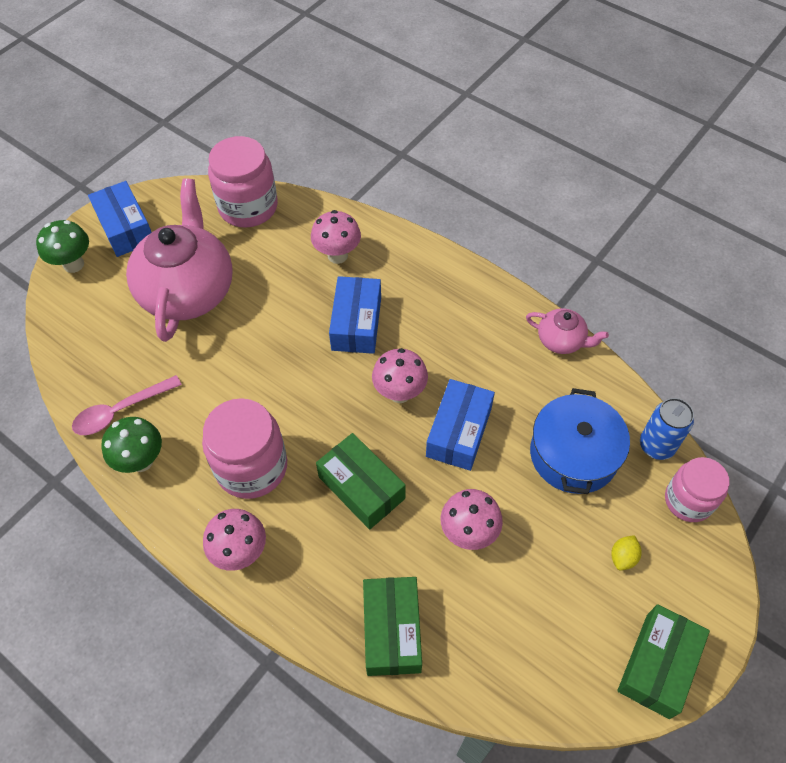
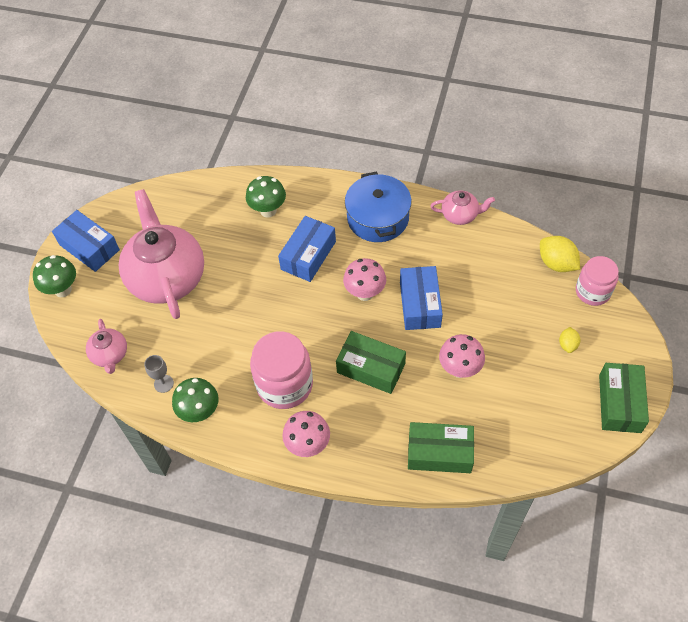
camera: 20 degrees left, 0 degrees up
(82, 356) = (110, 355): none -> pink teapot
(120, 411) = (163, 383): pink spoon -> grey goblet
(248, 207) = (179, 198): pink jar -> none
(337, 255) = (268, 210): pink mushroom -> green mushroom
(356, 323) = (308, 255): blue box -> blue box turned 45 degrees clockwise
(392, 630) = (439, 453): green box -> green box turned 60 degrees counterclockwise
(573, 454) = (505, 290): blue pot -> blue pot (378, 218)
(656, 446) = (556, 263): blue can -> yellow lemon

